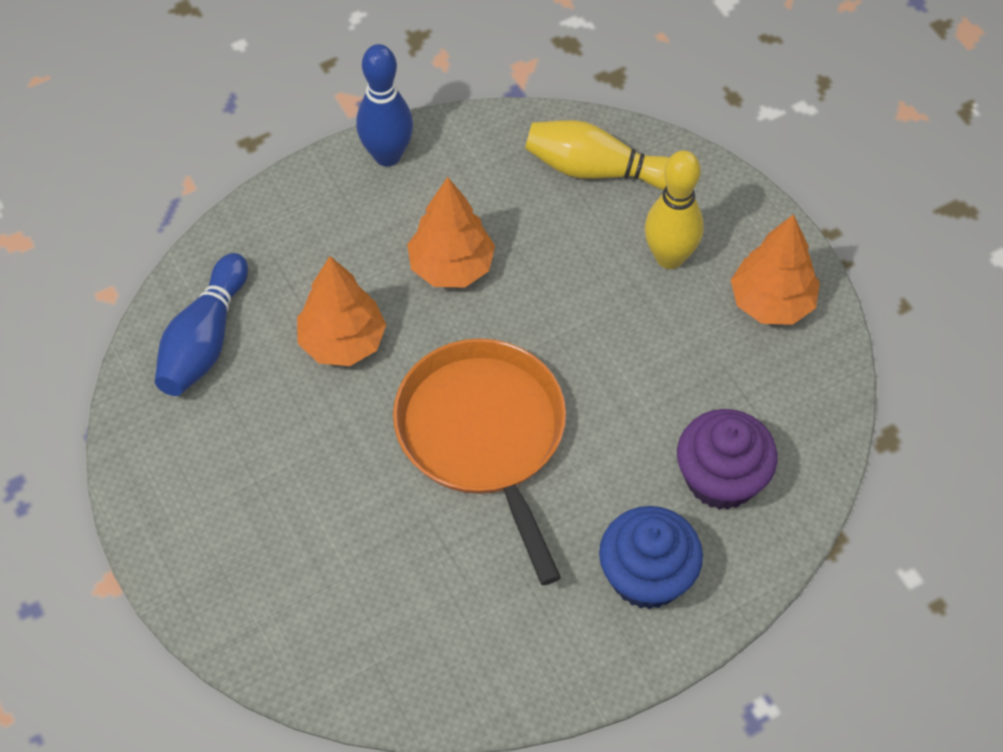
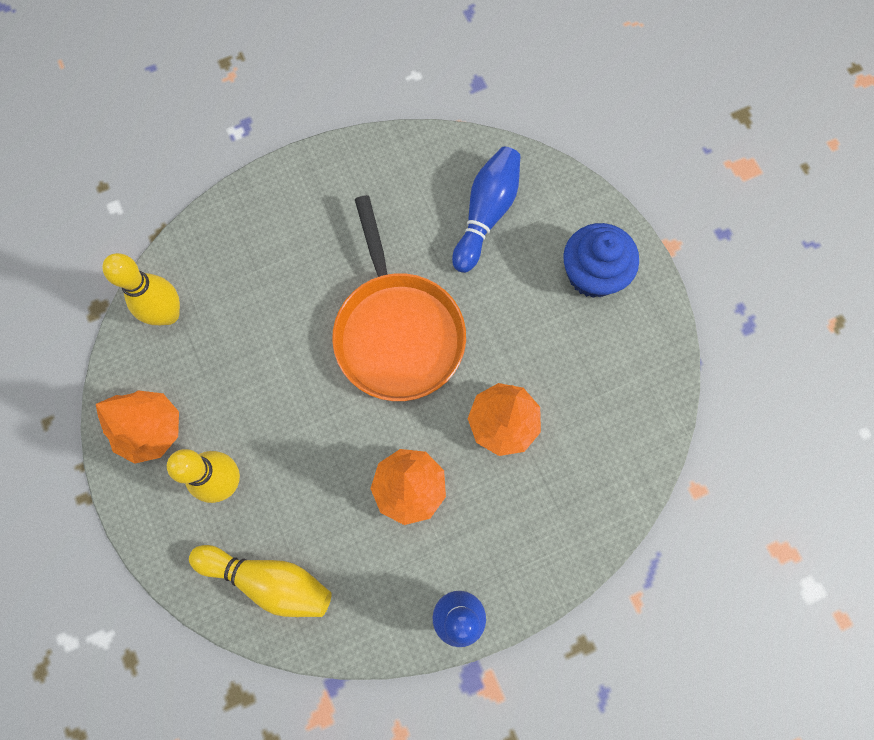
camera: 175 degrees left, 15 degrees up
(204, 340) = (614, 435): blue bowling pin -> blue bowling pin (486, 214)
(647, 576) = (295, 218): blue cupcake -> blue cupcake (593, 274)
(721, 478) = (227, 284): purple cupcake -> none
(789, 435) = (168, 314): none -> yellow bowling pin

